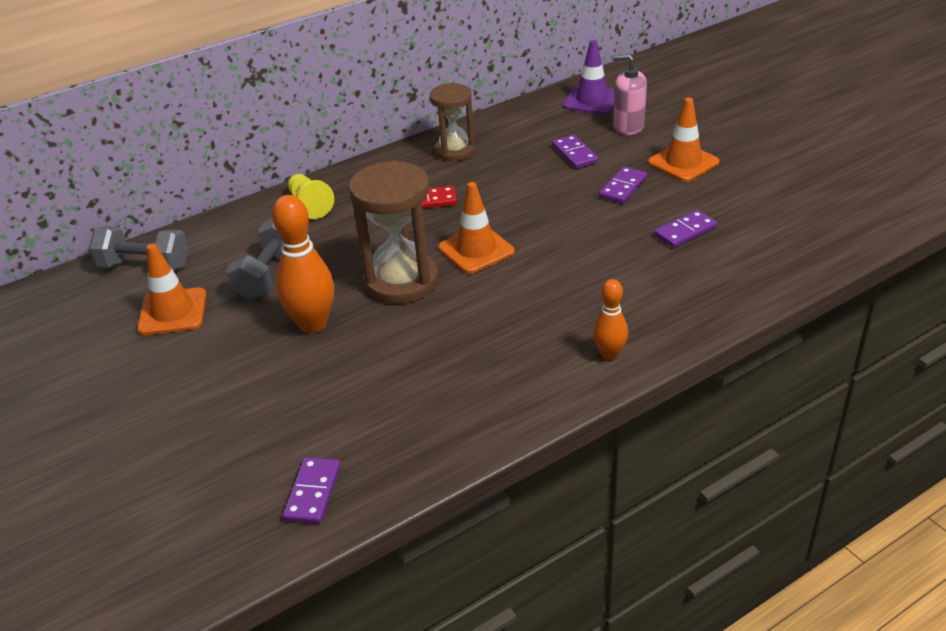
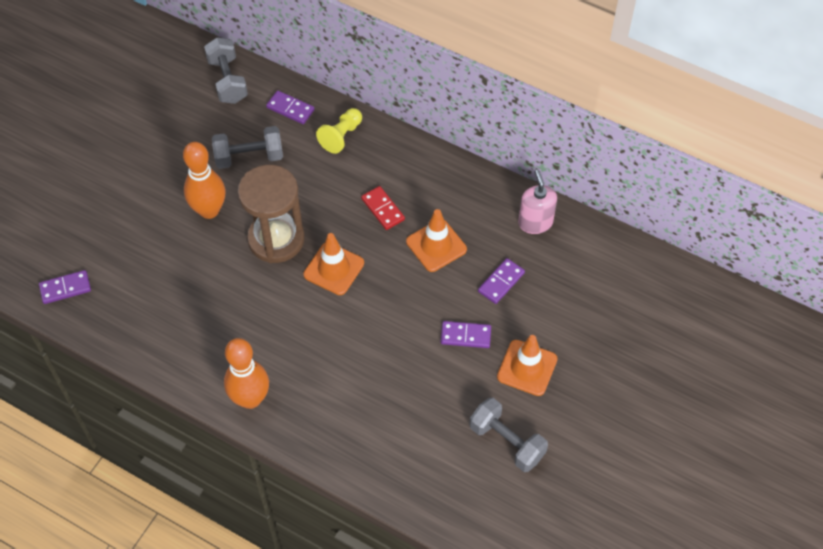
camera: 60 degrees right, 20 degrees up
(172, 312) = (188, 125): orange traffic cone -> orange traffic cone (436, 245)
(454, 151) = (463, 194): brown hourglass -> none
(592, 100) = (600, 262): purple traffic cone -> none
(609, 354) = (250, 399): orange bowling pin -> orange bowling pin, size x1.72
(628, 127) = (567, 306): pink soap dispenser -> pink soap dispenser (535, 222)
(685, 231) = (422, 400): purple domino -> purple domino (290, 109)
(762, 193) = (507, 442): none -> grey dumbbell

